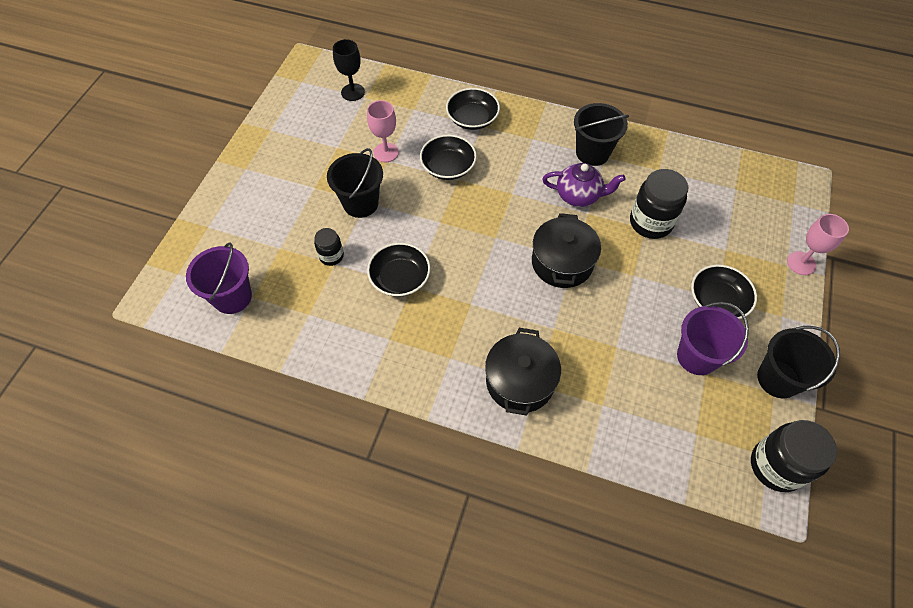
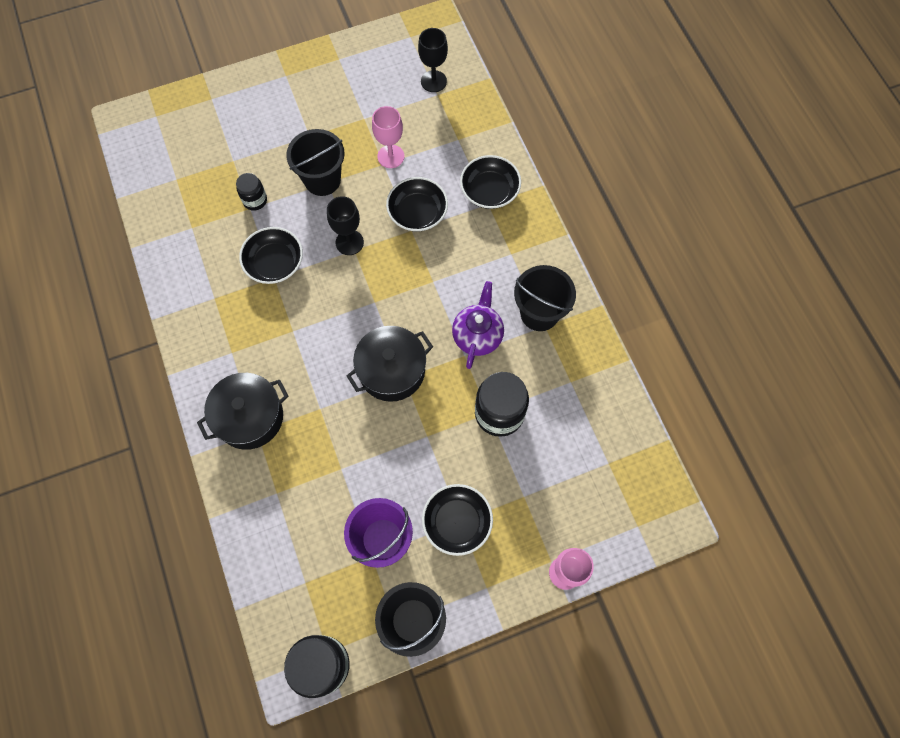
camera: 50 degrees right, 10 degrees up
(232, 297) = (165, 167): purple bucket -> none
(431, 220) = (349, 242): none -> black goblet
(579, 196) = (477, 335): purple teapot -> purple teapot turned 135 degrees counterclockwise

